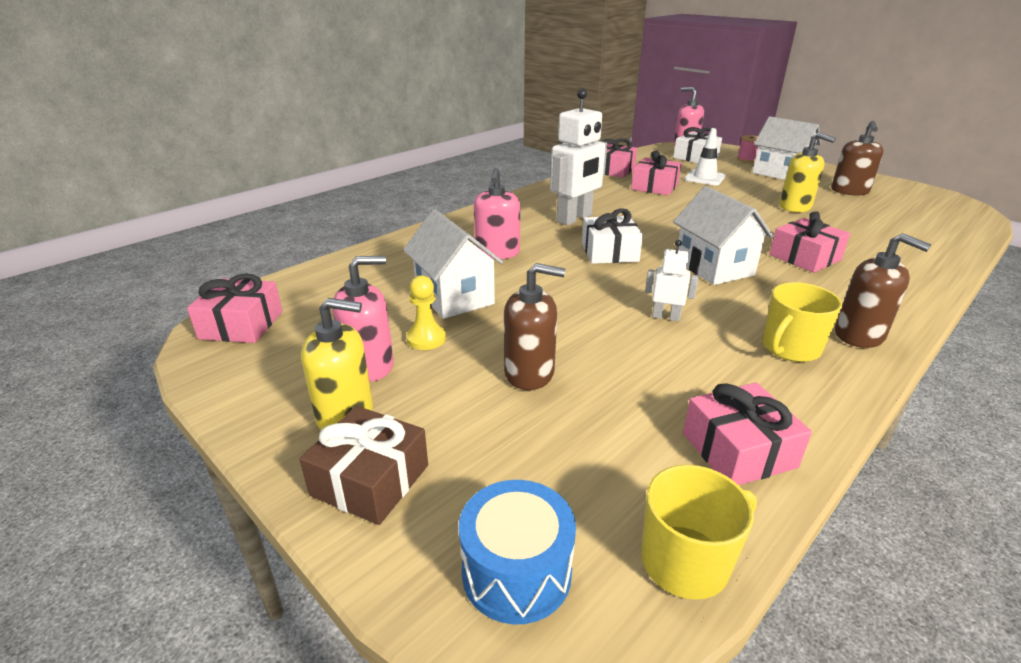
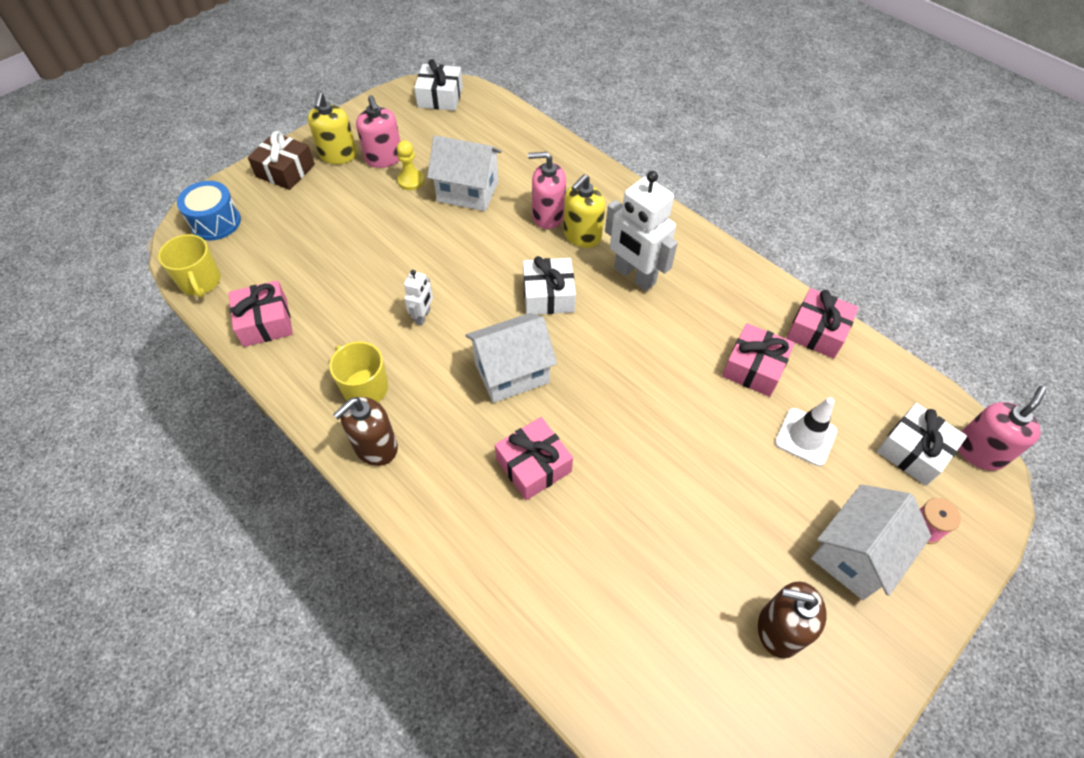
camera: 90 degrees right, 25 degrees up
(241, 325) = (440, 97): pink gift -> white gift
(454, 297) = (468, 191): white house -> white house turned 45 degrees clockwise
(529, 373) = (362, 231): brown soap dispenser -> none
(795, 207) = (696, 517): yellow soap dispenser -> yellow soap dispenser (582, 235)

